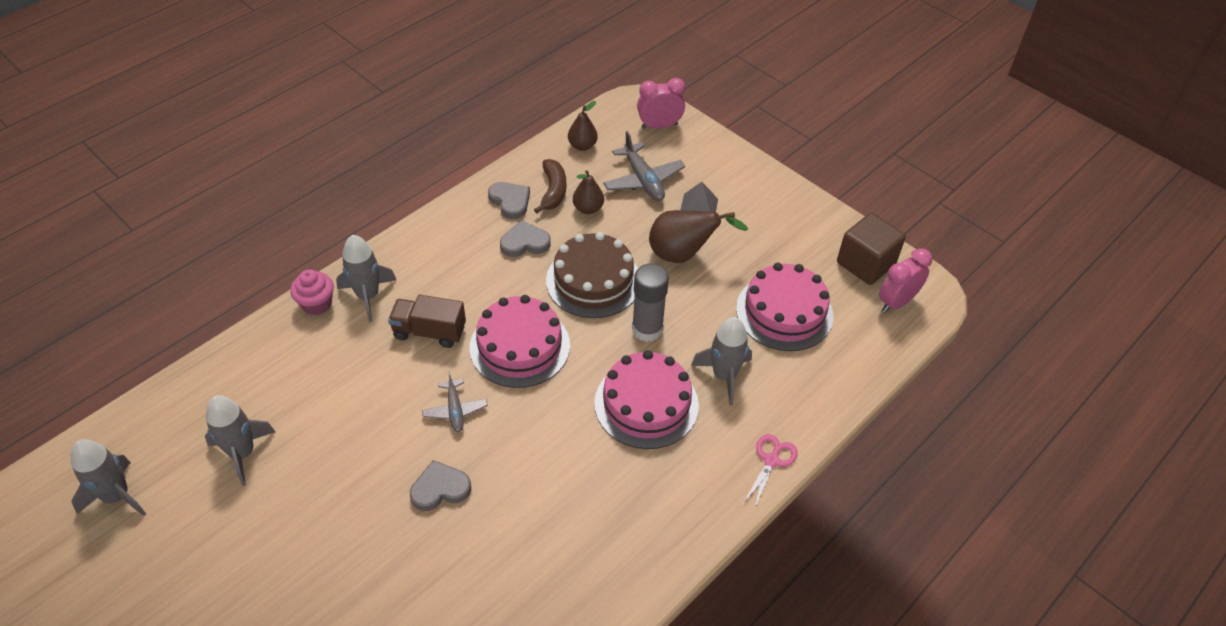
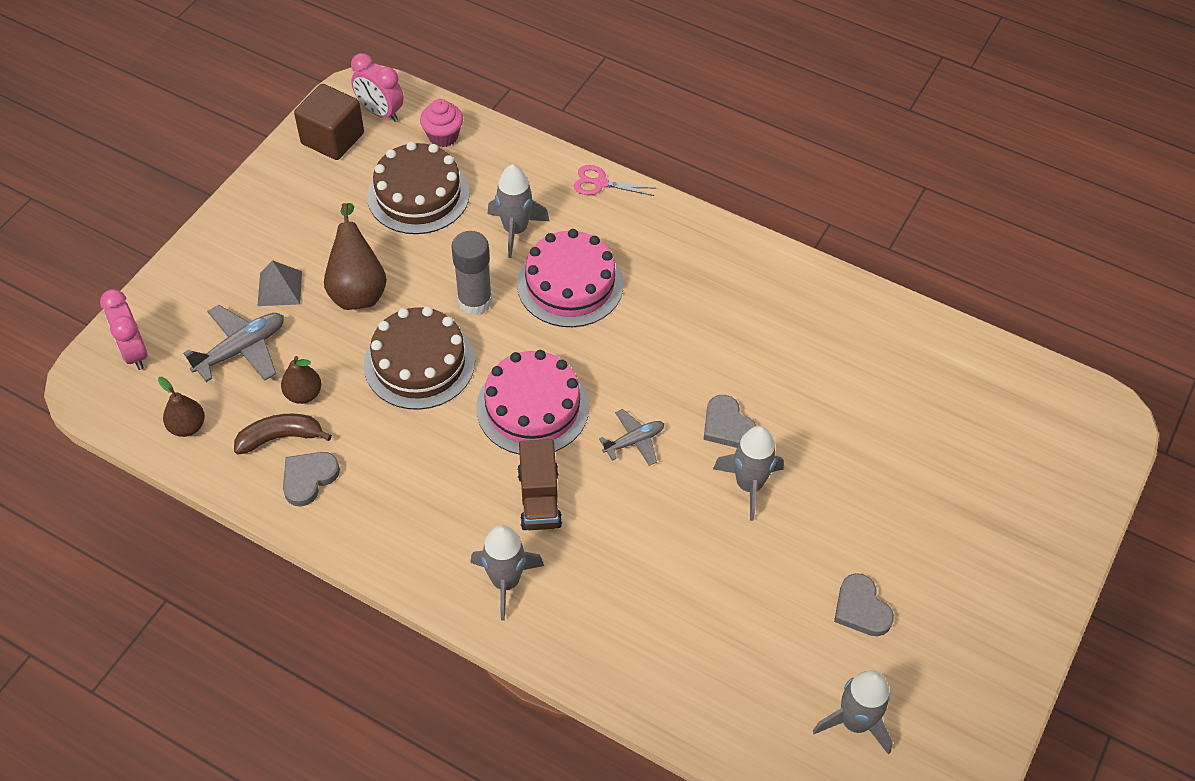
camera: 105 degrees left, 5 degrees up
(242, 453) = (758, 621): grey rocket -> grey rocket (749, 485)
(317, 304) = (534, 633): pink cupcake -> pink cupcake (443, 136)
(525, 242) = (376, 444): grey heart -> grey heart (861, 608)
(784, 312) = (418, 194): pink cake -> brown cake

